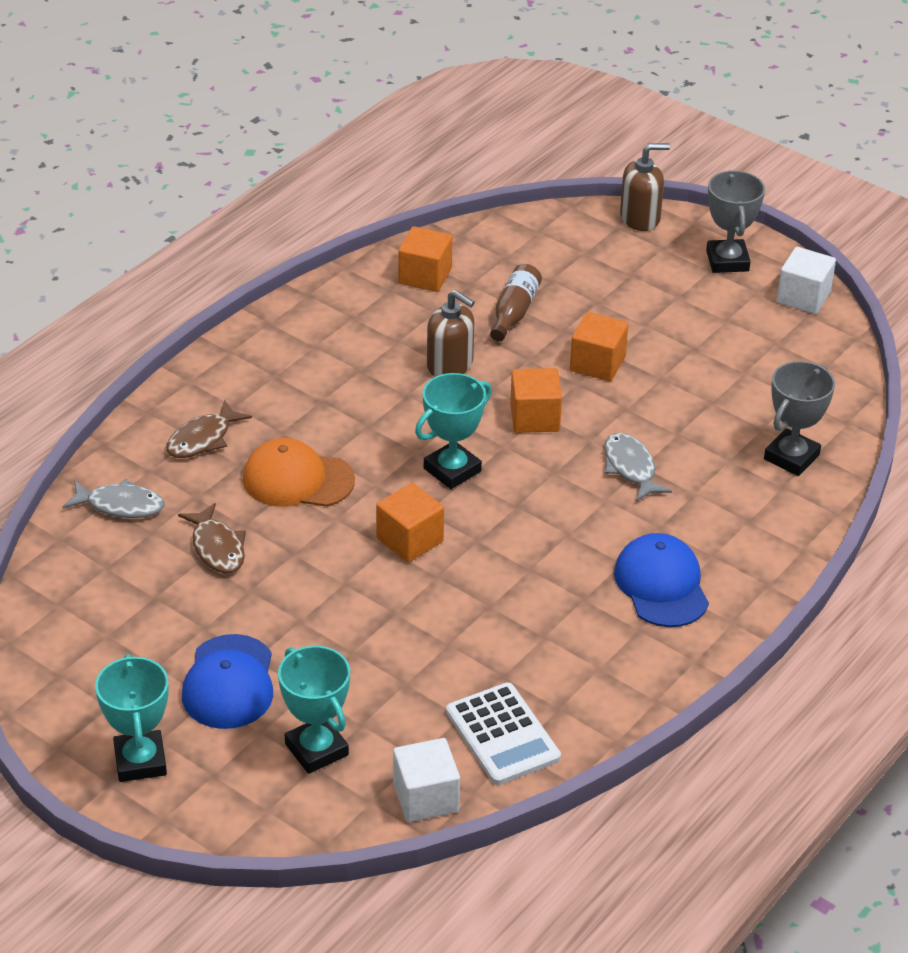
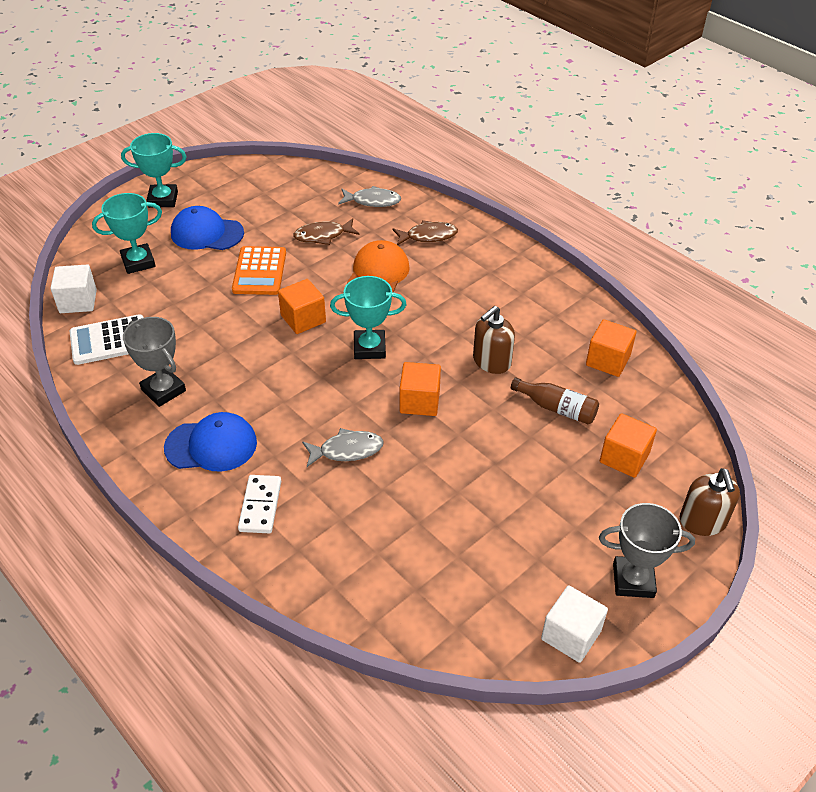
camera: 100 degrees right, 5 degrees up
(120, 505) = (372, 201): grey fish -> grey fish turned 105 degrees counterclockwise
(203, 439) = (428, 236): brown fish -> brown fish turned 120 degrees clockwise
(315, 603) = (259, 271): none -> orange calculator
(452, 470) = (369, 348): turquoise trophy -> turquoise trophy turned 60 degrees counterclockwise
(597, 364) = (482, 451): orange cube -> orange cube (624, 457)
(736, 525) = (260, 506): none -> white domino
(791, 457) = (333, 566): grey trophy -> grey trophy (163, 390)

